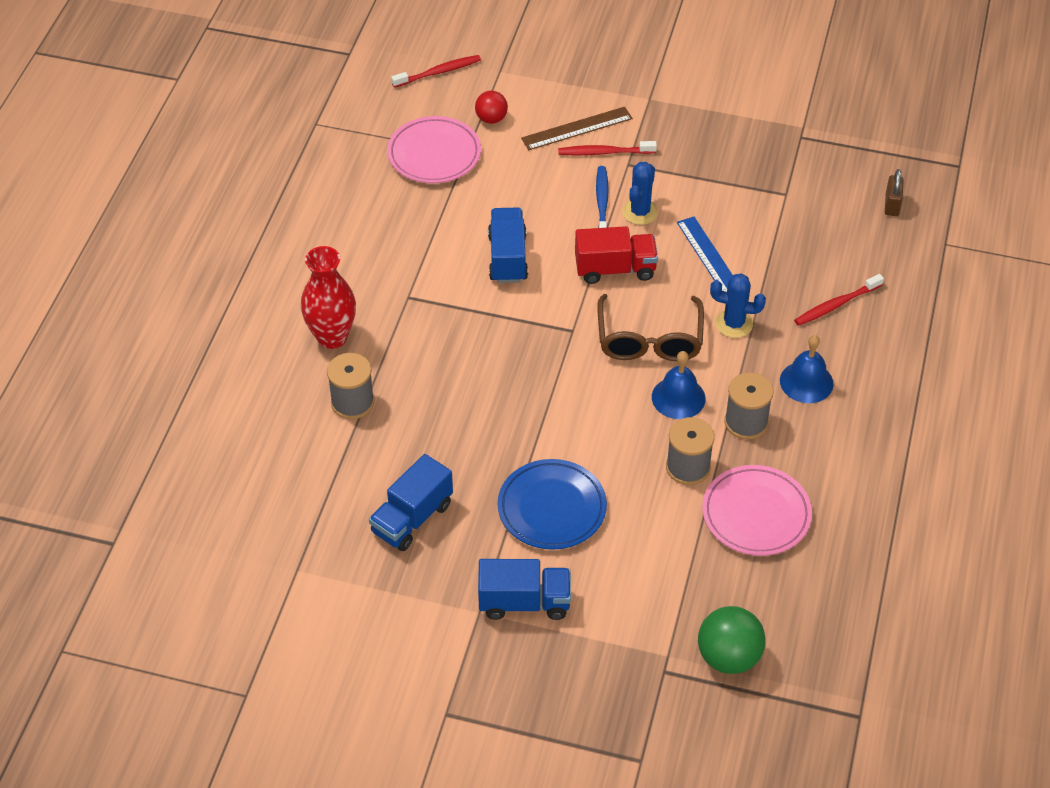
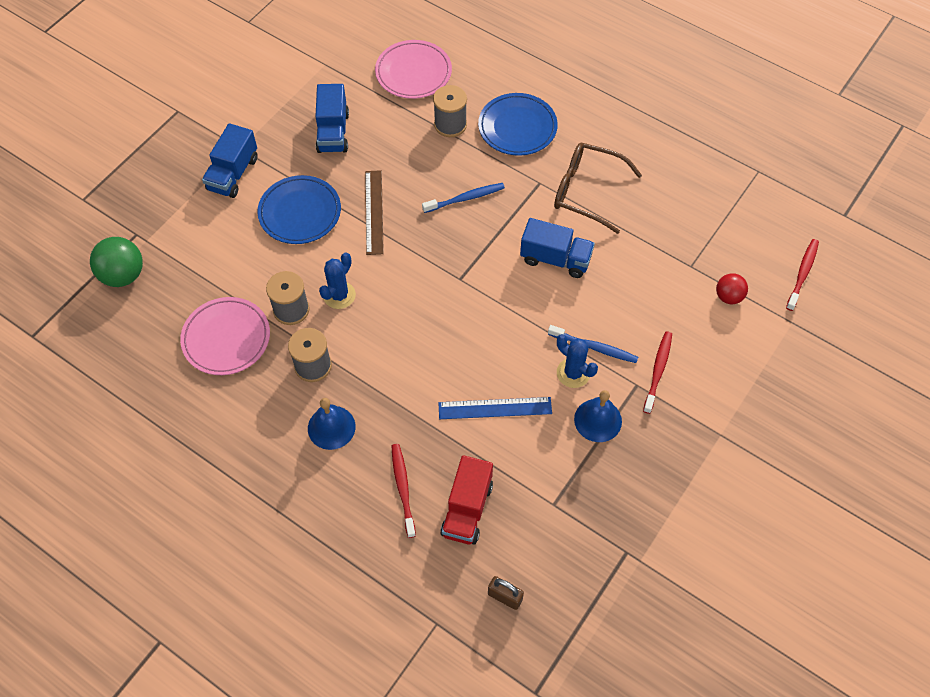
camera: 110 degrees right, 10 degrees up
(332, 337) = (517, 127): red vase -> blue plate
(412, 518) = (333, 132): blue truck -> blue truck turned 150 degrees counterclockwise
(434, 154) = (695, 242): pink plate -> pink plate (413, 73)
(438, 72) = (802, 274): red toothbrush -> red toothbrush turned 150 degrees counterclockwise
(460, 356) = (465, 198): none -> blue toothbrush
(577, 128) = (696, 359): brown ruler -> brown ruler (374, 212)
(615, 269) = (513, 331): red truck -> red truck (467, 509)
(649, 340) = (426, 328): brown glasses -> brown glasses (586, 191)
(678, 397) = (359, 327): blue bell -> blue bell (598, 420)
(734, 324) = (417, 397): blue cactus -> blue cactus (339, 295)

